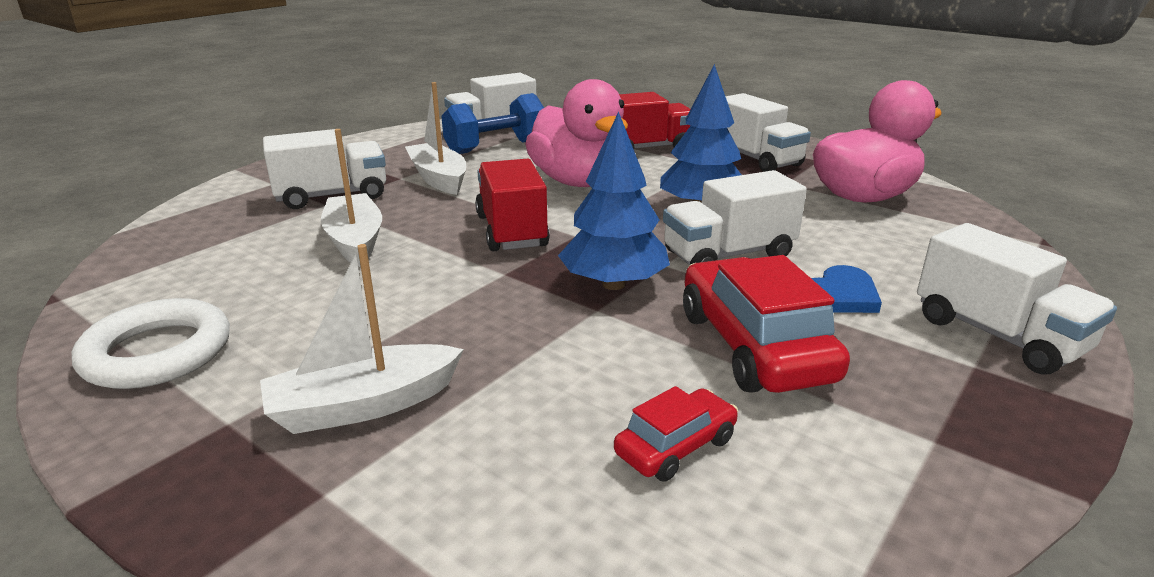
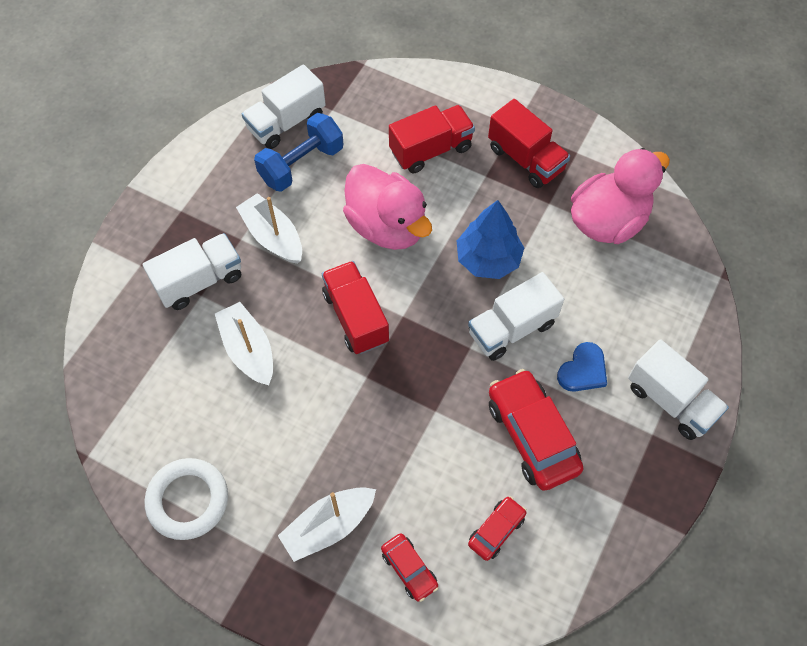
camera: 10 degrees left, 35 degrees up
(486, 478) = (409, 569): none -> red car
(613, 284) = (440, 379): blue tree -> none
(756, 159) = (526, 159): white truck -> red truck

